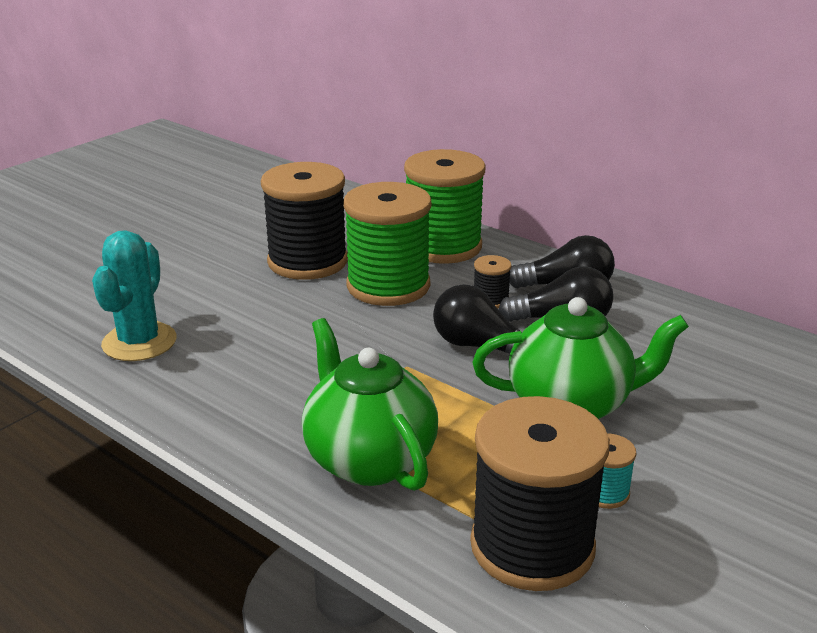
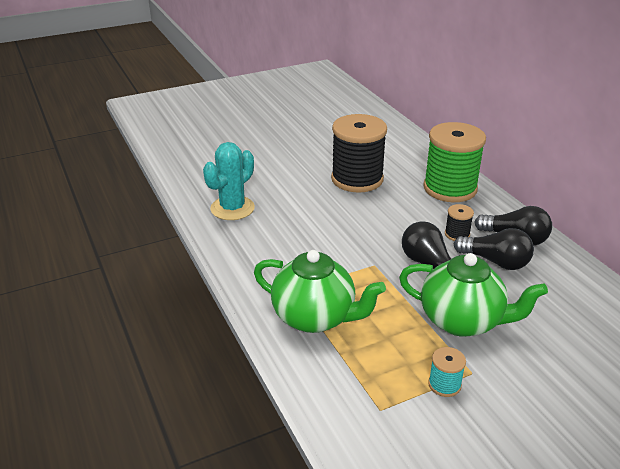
camera: 25 degrees right, 5 degrees up
(368, 459) = (315, 317): green teapot -> green teapot turned 120 degrees clockwise
(388, 286) = (396, 208): green spool -> none
(532, 546) = (376, 402): black spool -> none

